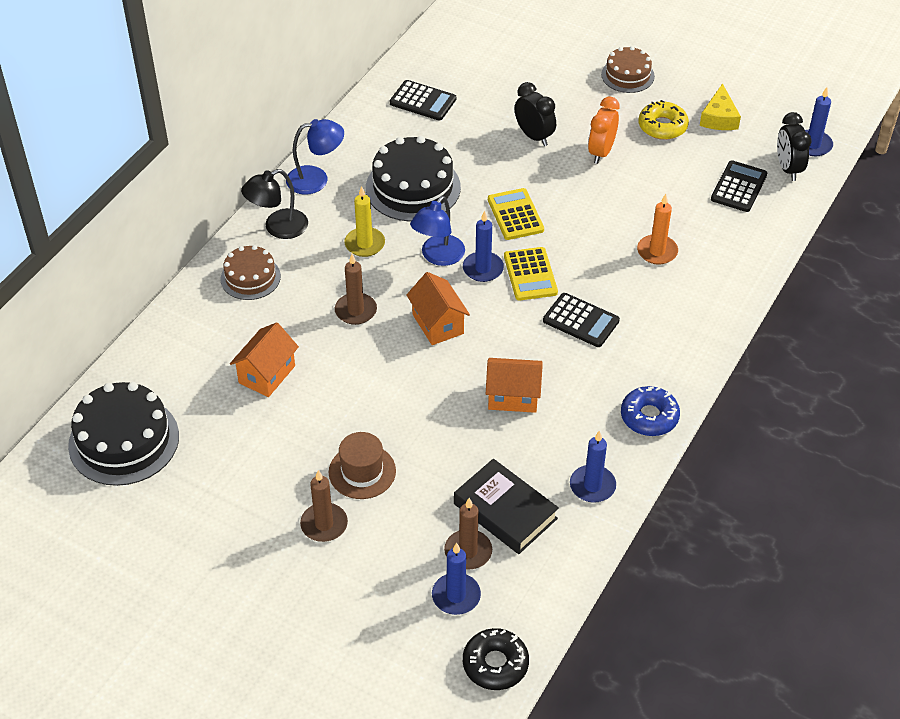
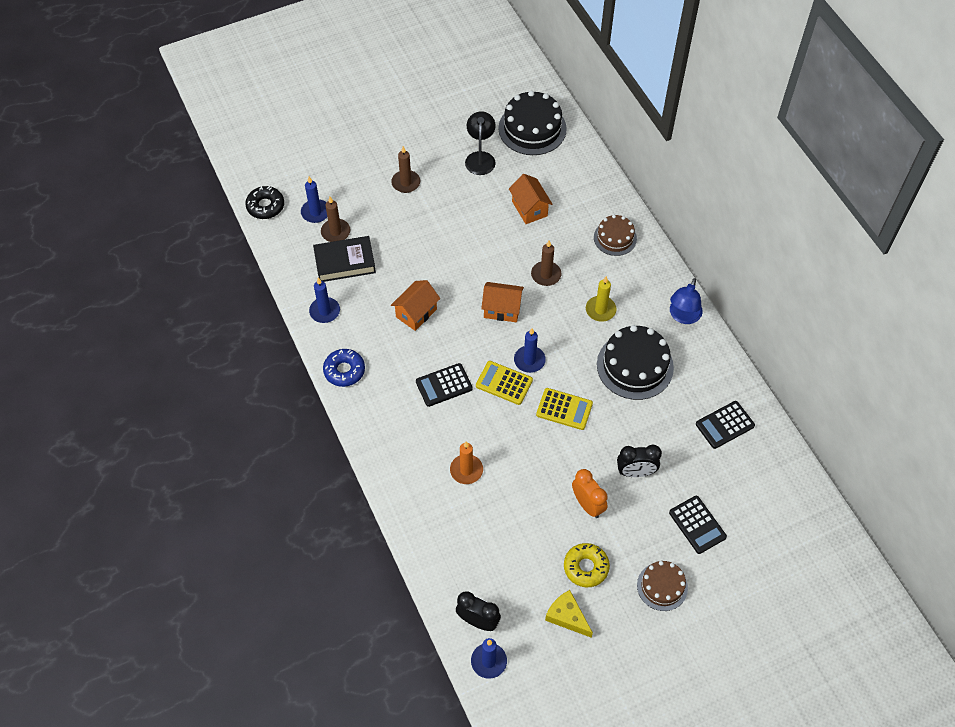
camera: 125 degrees right, 10 degrees up
(278, 228) = (650, 273): black lamp -> black lamp (480, 158)
(362, 471) = (425, 215): brown hat -> none
(438, 257) = (559, 342): blue lamp -> none
(739, 187) = (485, 570): black calculator -> black calculator (697, 525)

